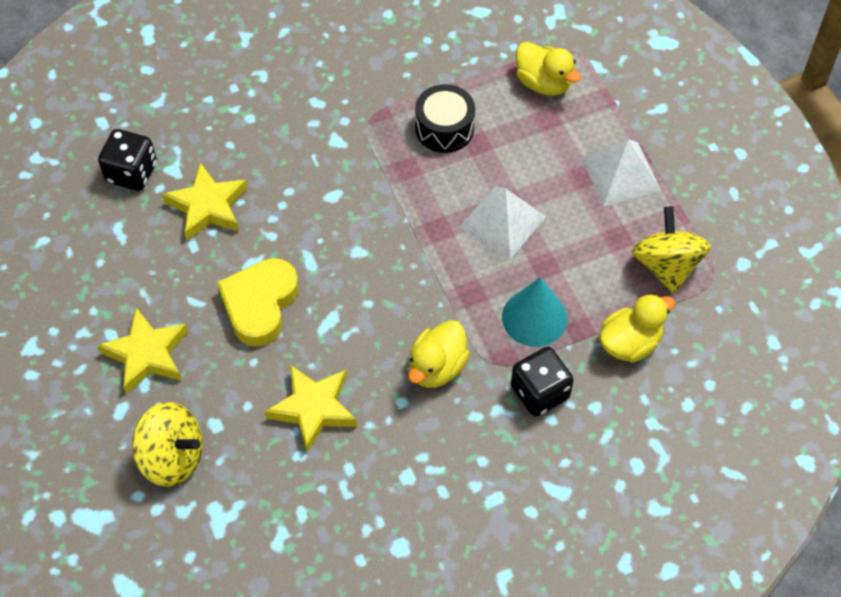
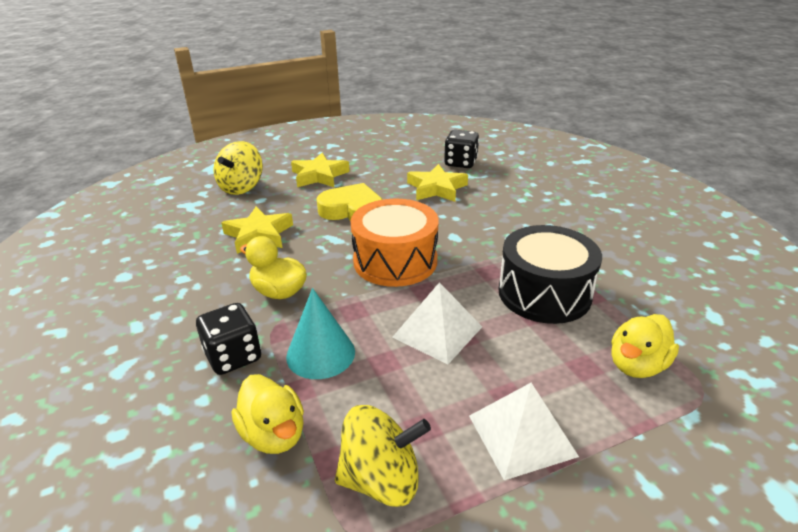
camera: 90 degrees right, 25 degrees down
(381, 256) = (395, 261): none -> orange drum
(444, 128) = (544, 293): black drum -> black drum, size x1.56

